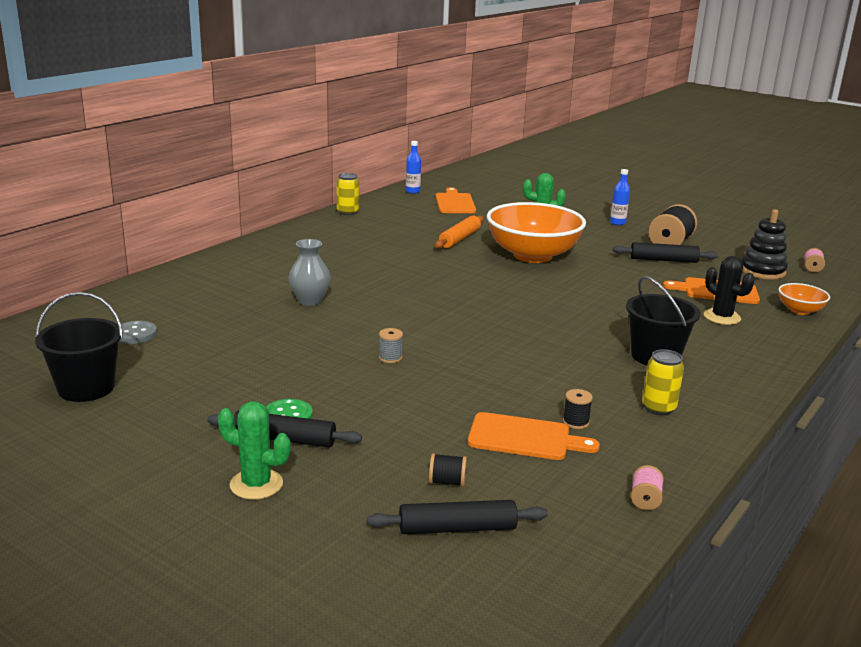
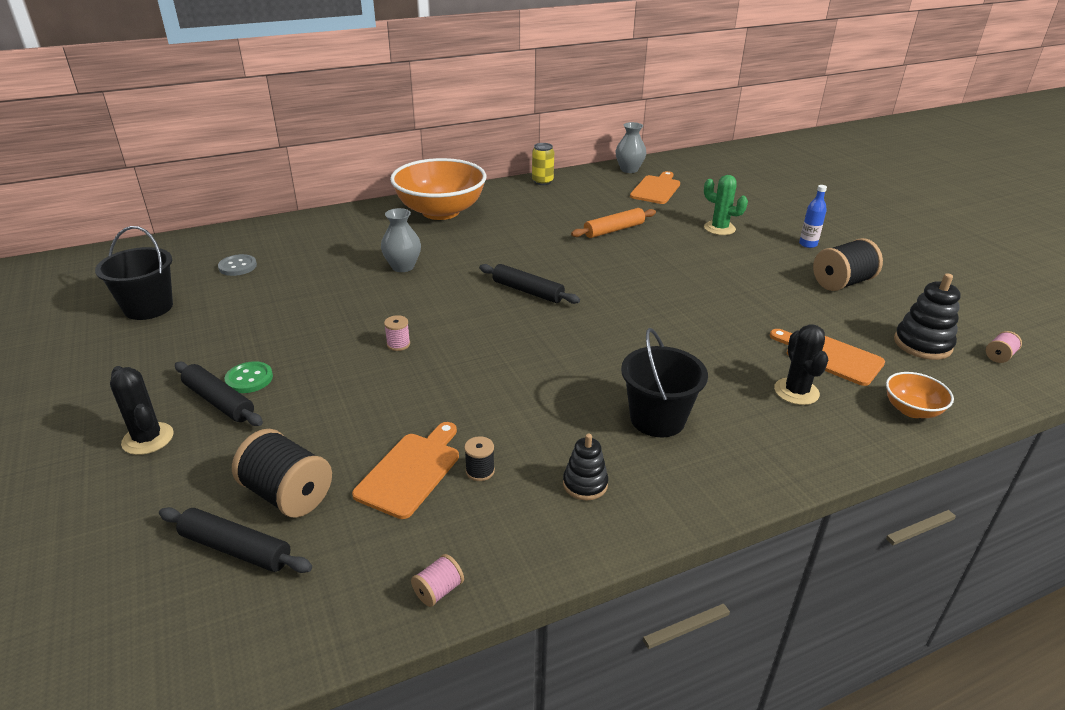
camera: 30 degrees right, 10 degrees up
(256, 484) = (148, 439): green cactus -> black cactus
(390, 358) = (398, 344): grey spool -> pink spool
(412, 191) = (629, 169): blue bottle -> grey vase
(447, 482) = (287, 494): black spool -> black spool, size x2.08
(524, 438) = (411, 471): orange cutting board -> orange cutting board turned 105 degrees counterclockwise
(532, 255) = (666, 264): orange bowl -> orange bowl (440, 212)
(658, 408) = (585, 484): yellow can -> black stacking toy
(663, 260) = (809, 301): black rolling pin -> black rolling pin (528, 291)

